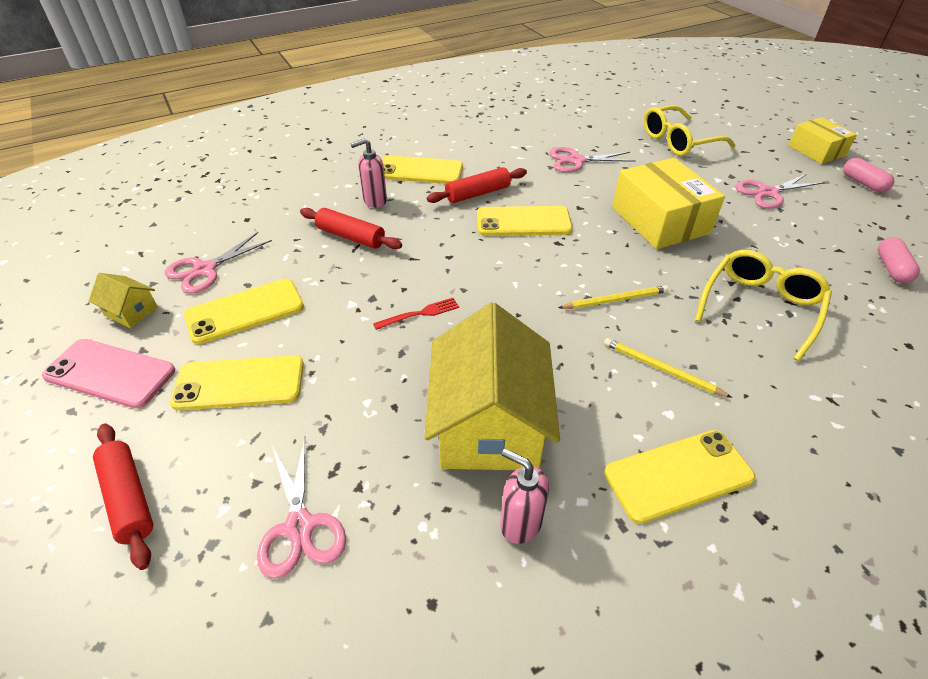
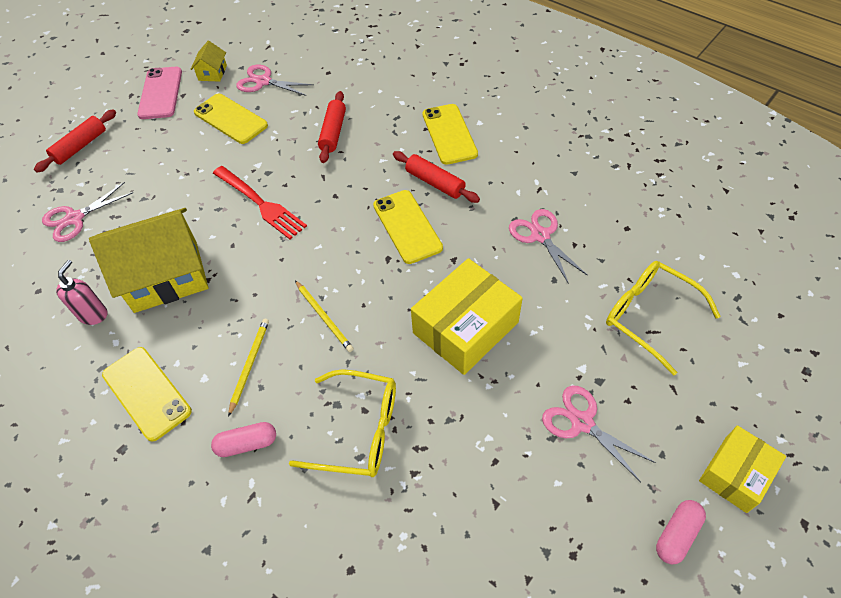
camera: 70 degrees right, 10 degrees up
(239, 383) = (168, 147): yellow phone -> none
(374, 201) = (388, 125): pink soap dispenser -> none
(420, 314) = (260, 203): red fork -> red fork, size x1.87
(891, 268) = (483, 560): pink capsule -> pink capsule (247, 444)

